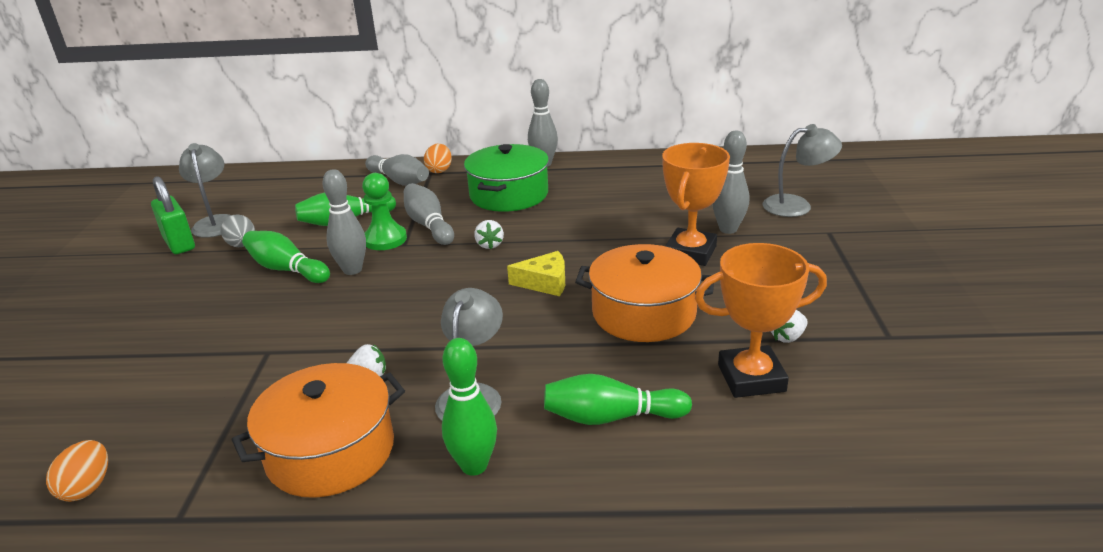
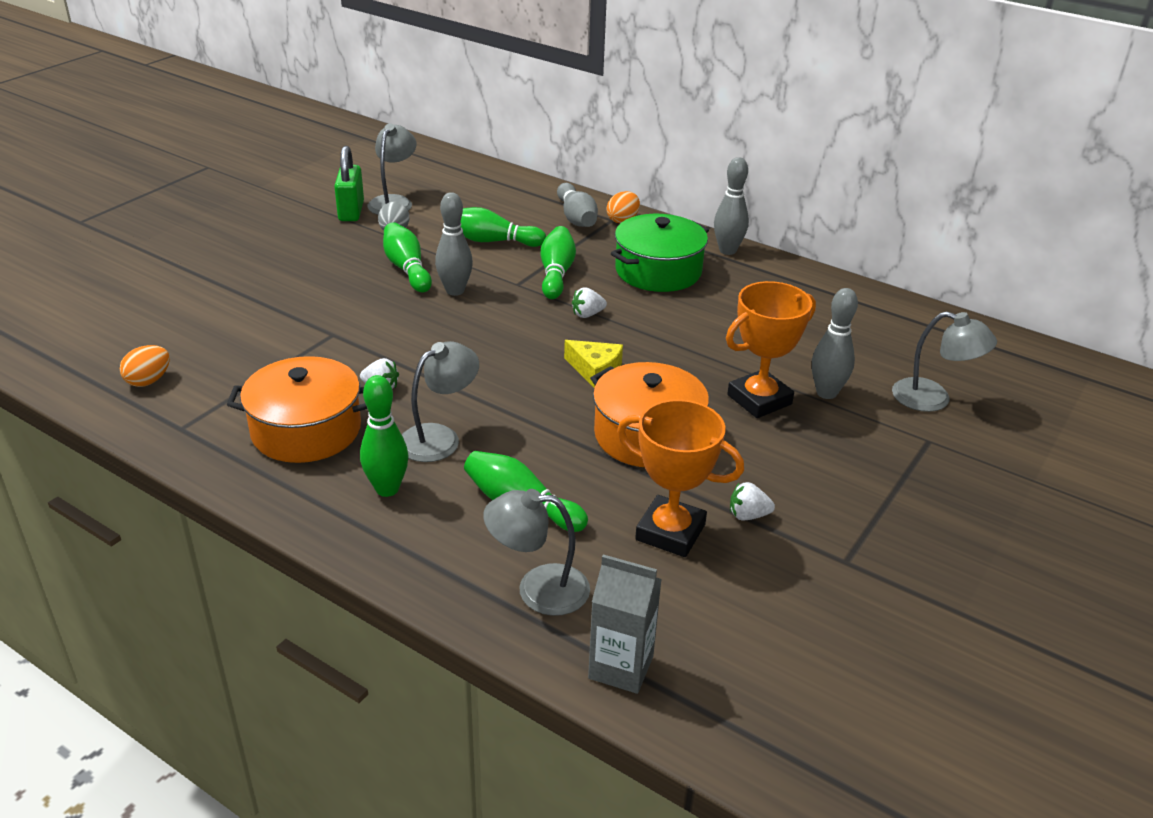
camera: 30 degrees right, 5 degrees up
(385, 239) = (507, 273): green pawn -> none
(429, 225) = (556, 274): grey bowling pin -> green bowling pin
(489, 245) = (587, 314): white strawberry -> white strawberry turned 45 degrees clockwise
(710, 482) = (538, 589): none -> grey lamp
(854, 510) = (621, 667): none -> grey carton

